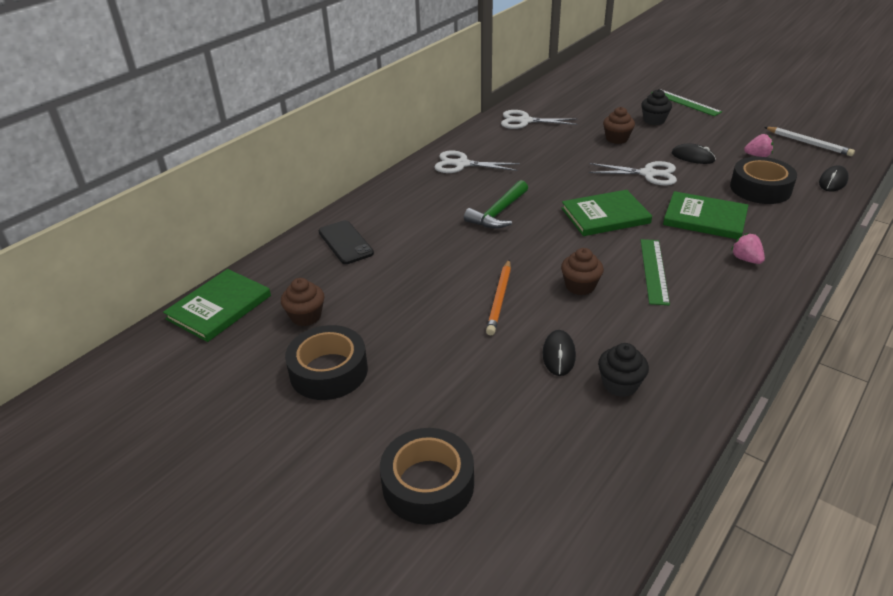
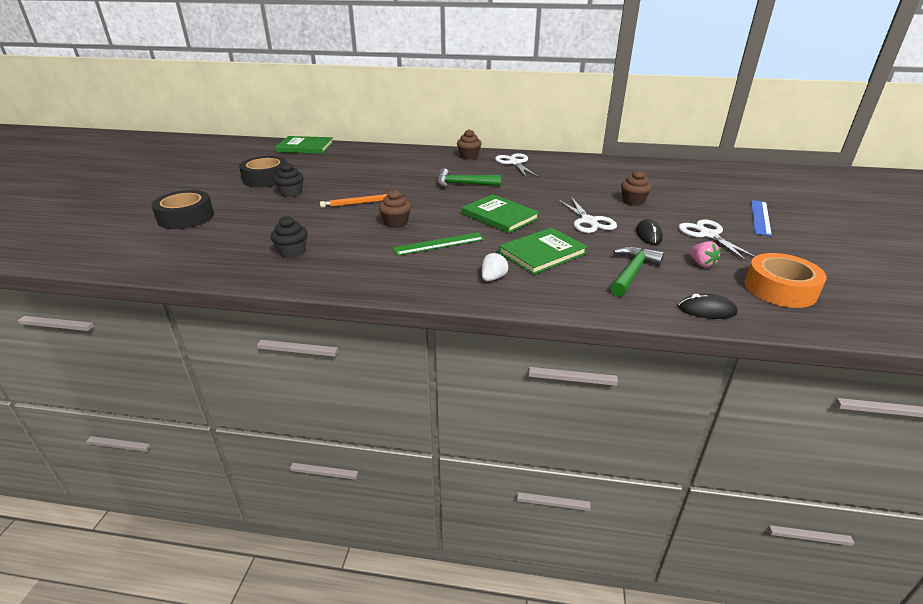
camera: 60 degrees right, 5 degrees down
(306, 316) = (309, 164): brown cupcake -> brown cupcake (469, 156)
(345, 242) = (387, 156): black phone -> none
(524, 121) = (609, 168): white scissors -> white scissors (708, 235)
(558, 355) = (313, 229): black mouse -> none
(654, 120) = (695, 210): black cupcake -> black cupcake (291, 193)
(685, 102) = (760, 217): green ruler -> blue ruler
(705, 218) = (542, 253): green book -> green book turned 60 degrees clockwise
(746, 259) = (493, 278): pink strawberry -> white strawberry
(760, 188) = (632, 272): black tape -> green hammer
(808, 143) = (780, 289): white pencil -> orange tape

